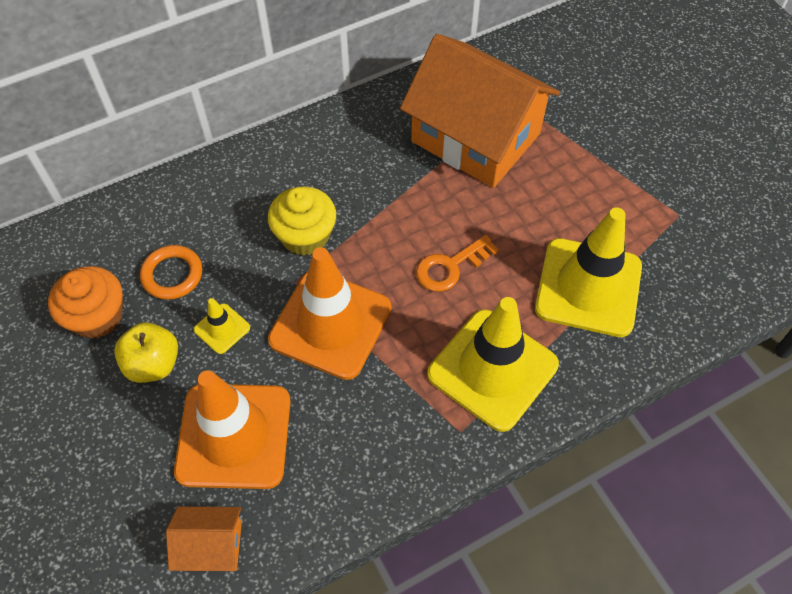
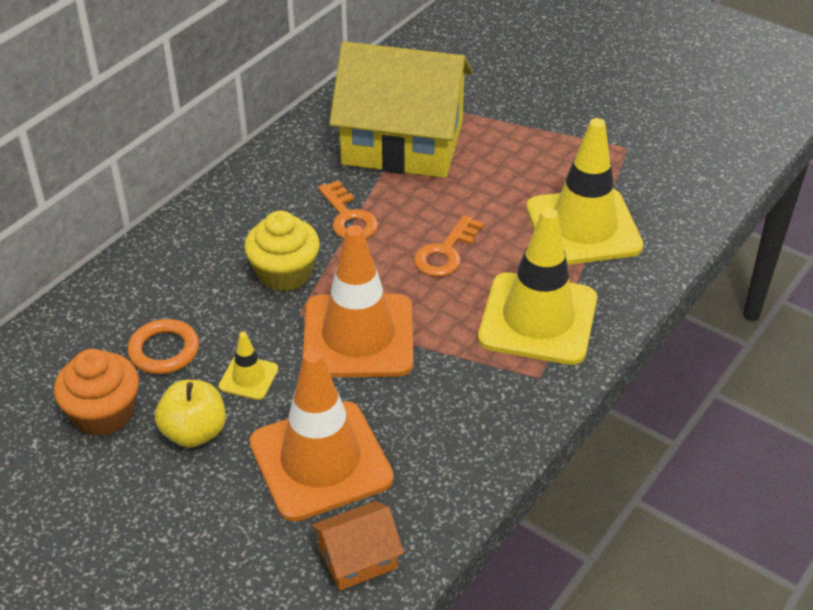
camera: 25 degrees left, 15 degrees down
(388, 199) = (348, 217): none -> orange key
(475, 137) = (402, 143): orange house -> yellow house

